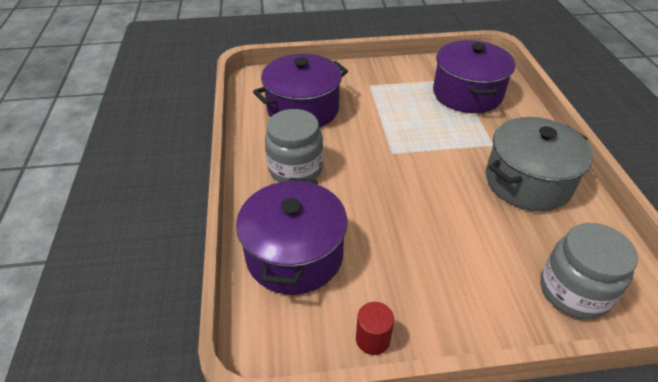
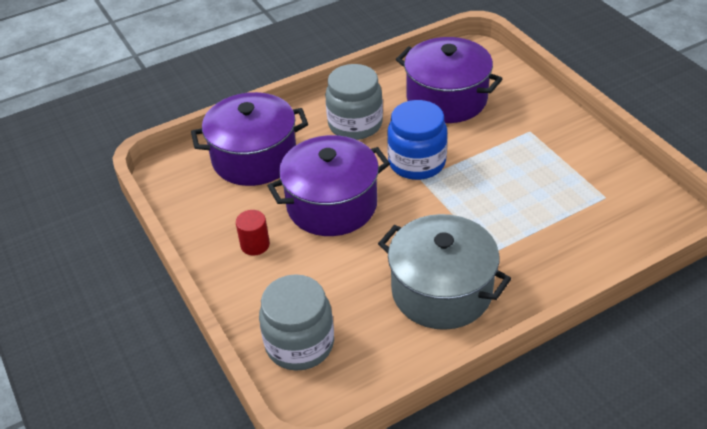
camera: 70 degrees right, 0 degrees up
(371, 149) = (417, 162): none -> blue jar
(373, 339) = (194, 224): red cylinder -> red cylinder (255, 245)
(467, 94) = (578, 212): purple pot -> purple pot (332, 205)

